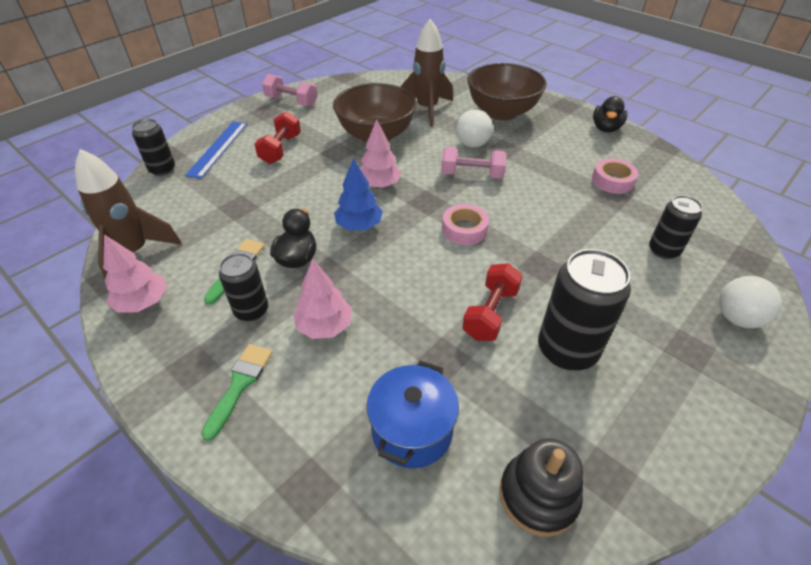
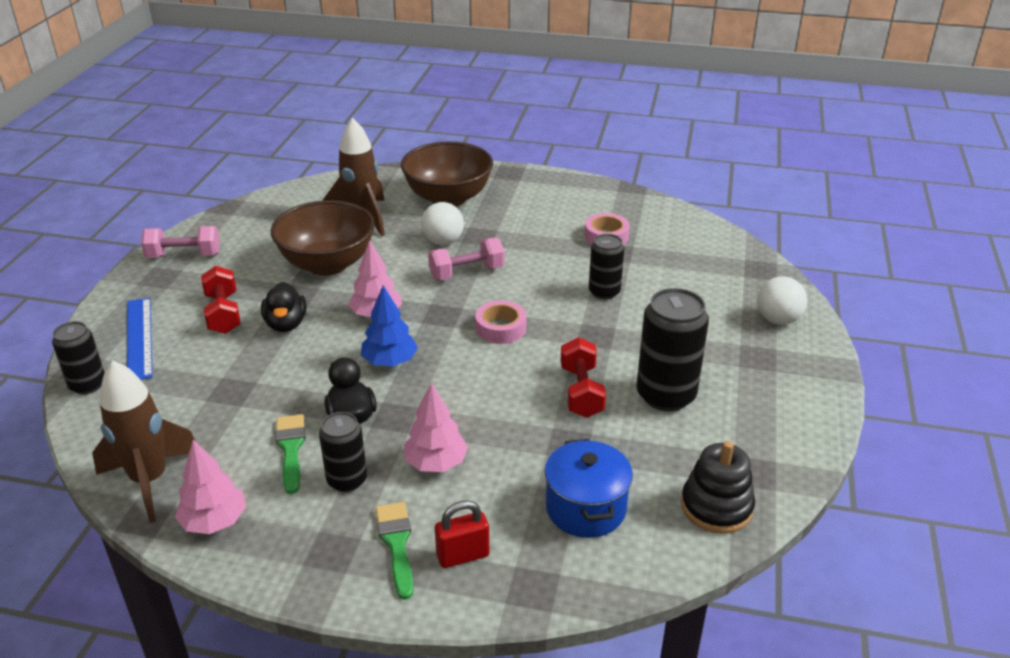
camera: 30 degrees left, 10 degrees down
(278, 423) = (463, 556): none -> red padlock
(606, 128) = (565, 186): black duck -> black duck (286, 324)
(663, 250) = (689, 285): black can -> black can (604, 292)

